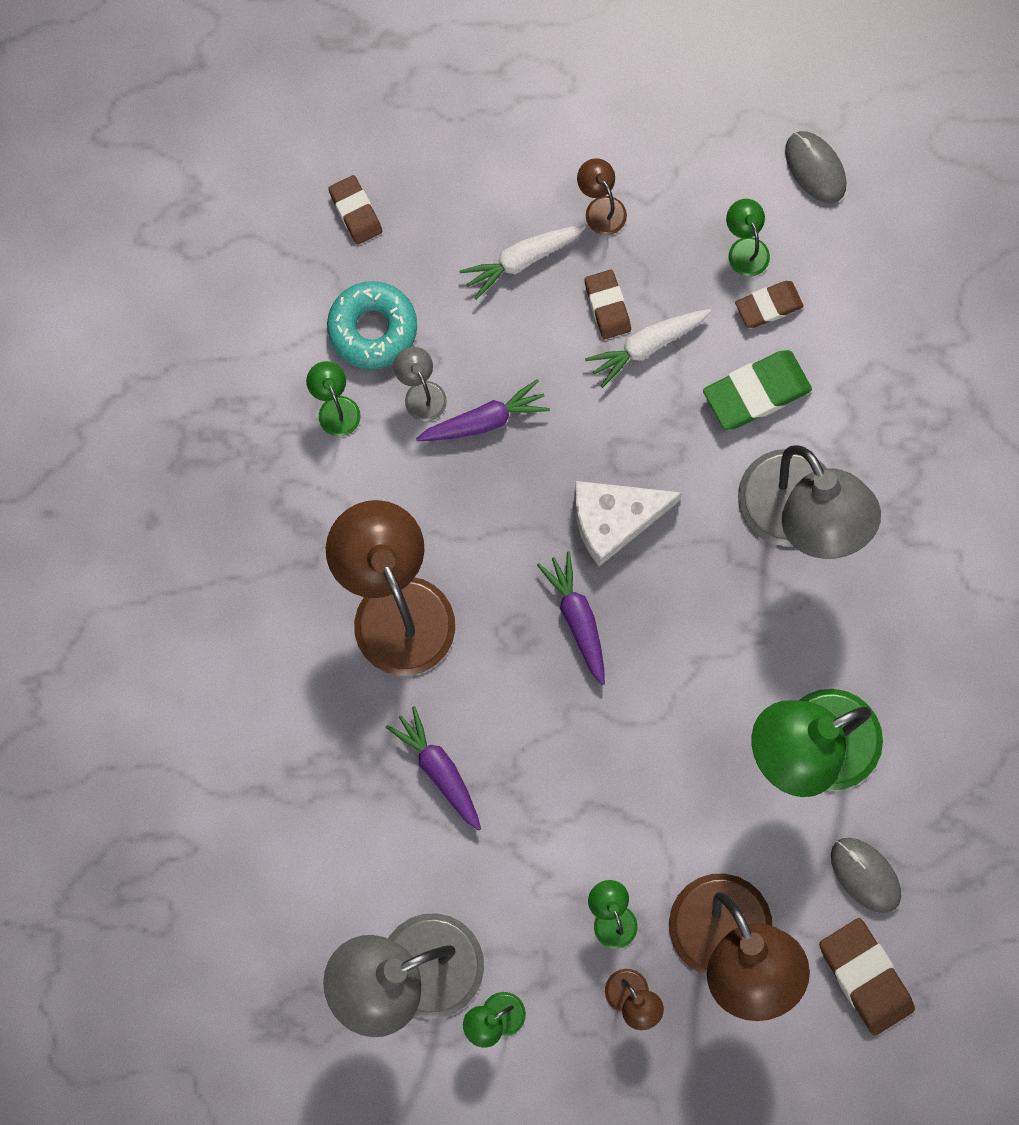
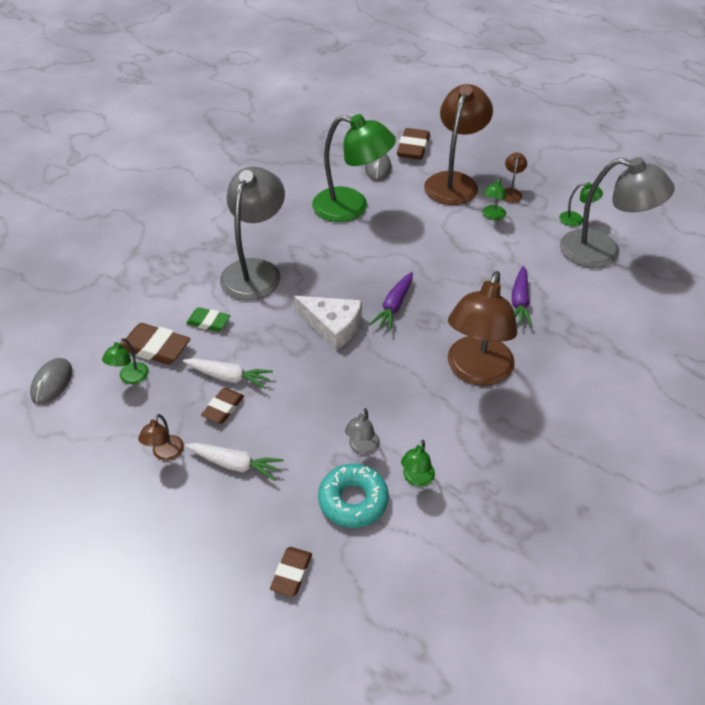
camera: 135 degrees left, 30 degrees down
(483, 420) = (345, 410): purple carrot -> none
(756, 392) = (208, 322): green eraser -> green eraser, size x0.63
(768, 306) = (155, 348): brown eraser -> brown eraser, size x1.58

